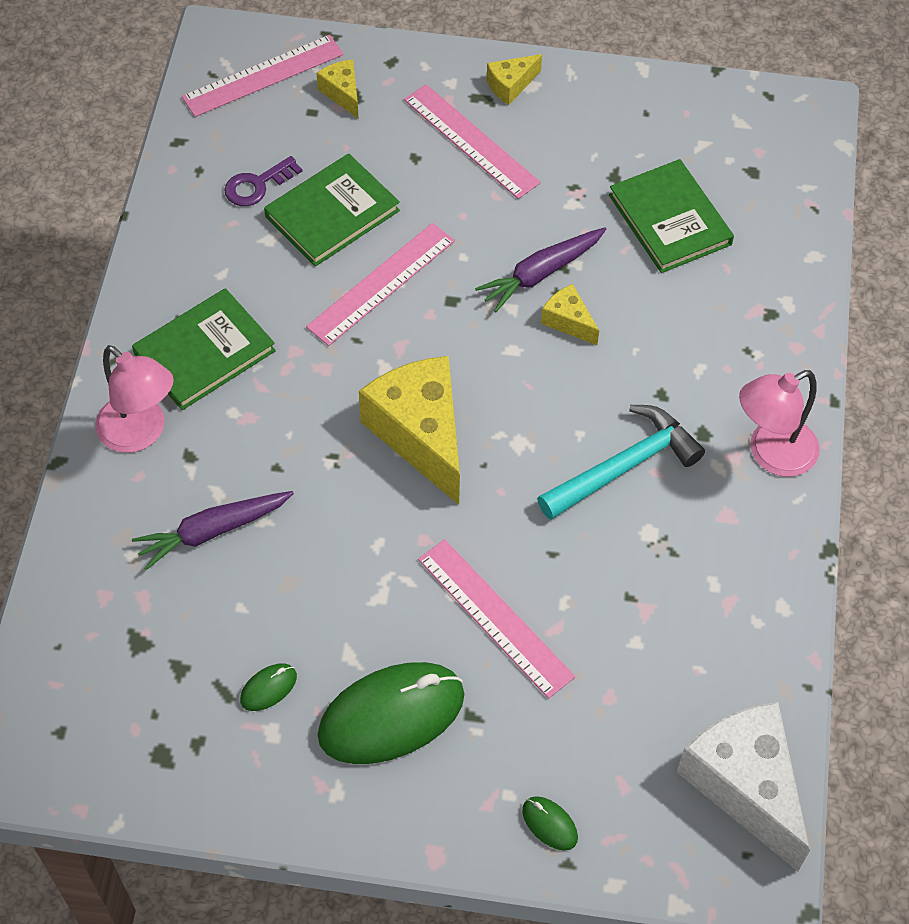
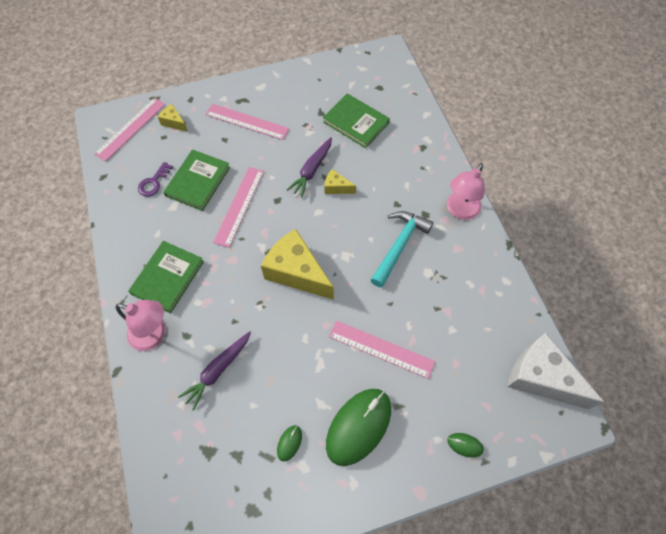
camera: 25 degrees left, 5 degrees up
(511, 85) = (252, 89): yellow cheese -> none

